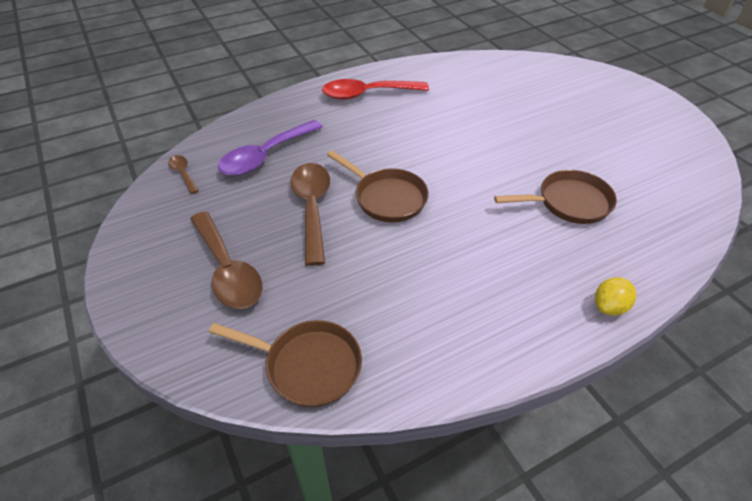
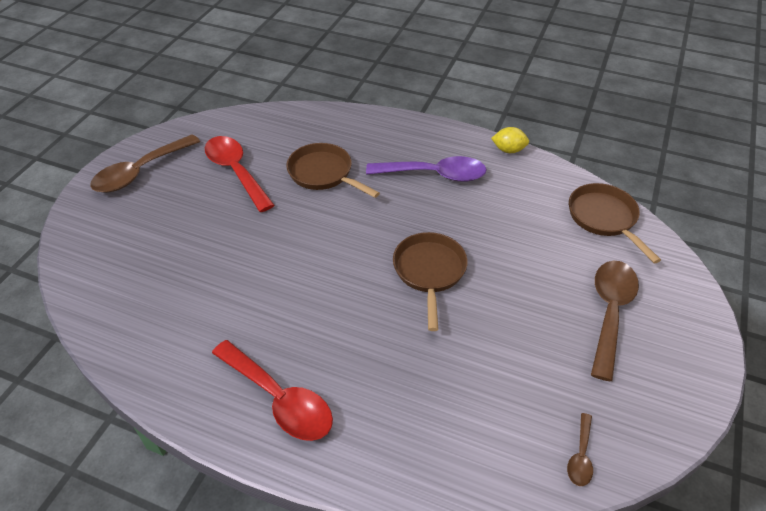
camera: 130 degrees left, 0 degrees up
(265, 156) = (478, 405): purple spoon -> purple spoon (434, 175)
(312, 208) = (496, 311): brown spoon -> brown spoon (140, 172)
(609, 307) = (407, 127): yellow lemon -> yellow lemon (508, 150)
(613, 156) = (236, 171): none -> red spoon

